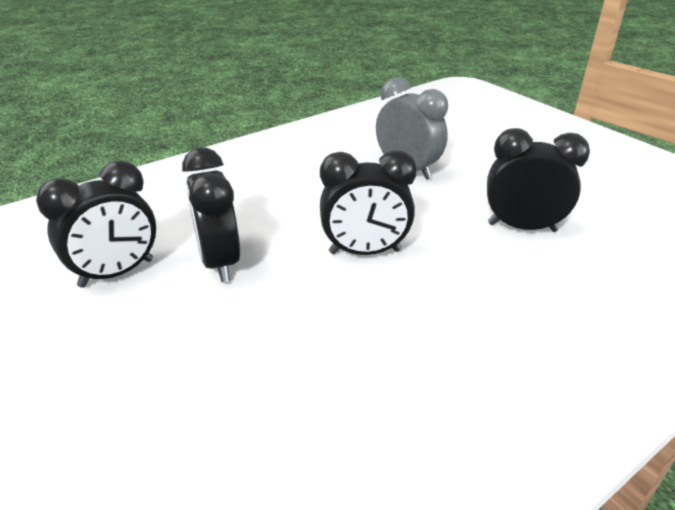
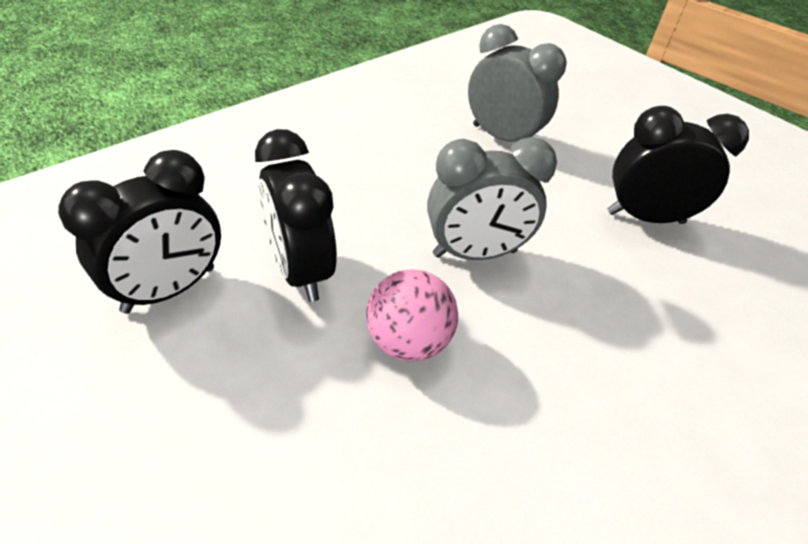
camera: 10 degrees left, 10 degrees up
(295, 311) = (408, 341): none -> pink ball
(365, 252) = (474, 253): black clock -> grey clock

